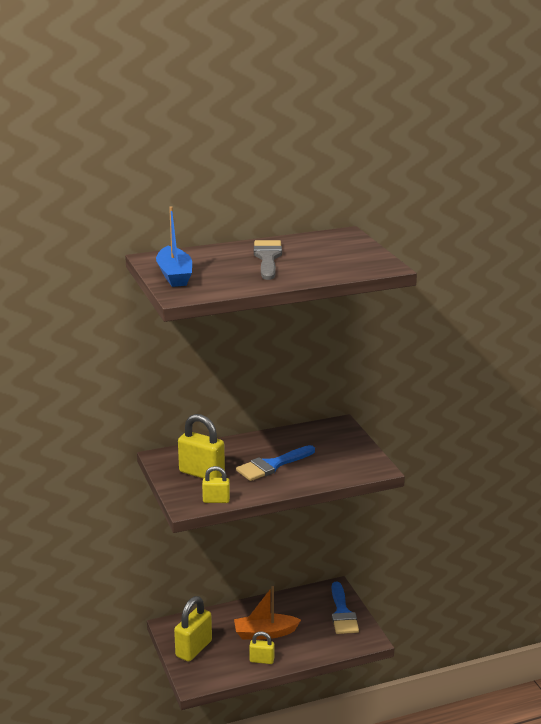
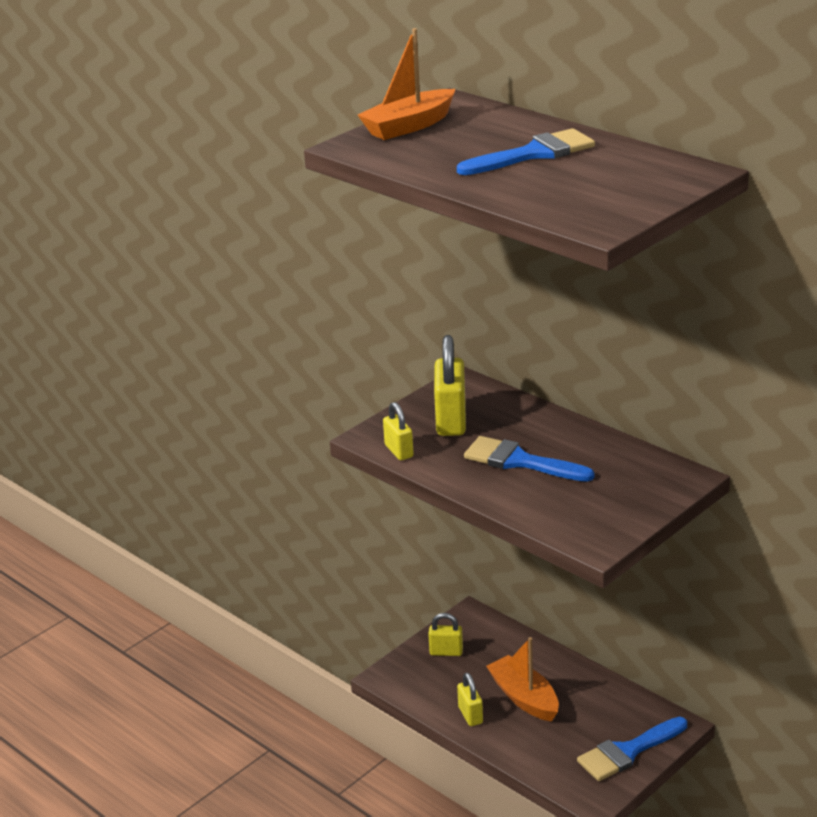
camera: 65 degrees right, 5 degrees up
(174, 275) = (409, 126): blue boat -> orange boat
(194, 649) = (446, 652): yellow padlock -> yellow padlock, size x0.57
(267, 258) = (533, 154): grey brush -> blue brush

